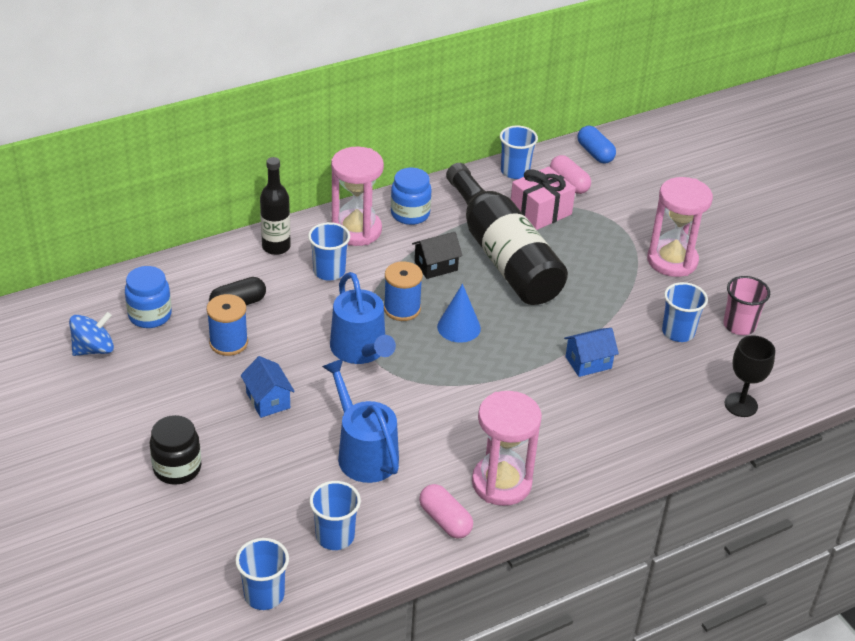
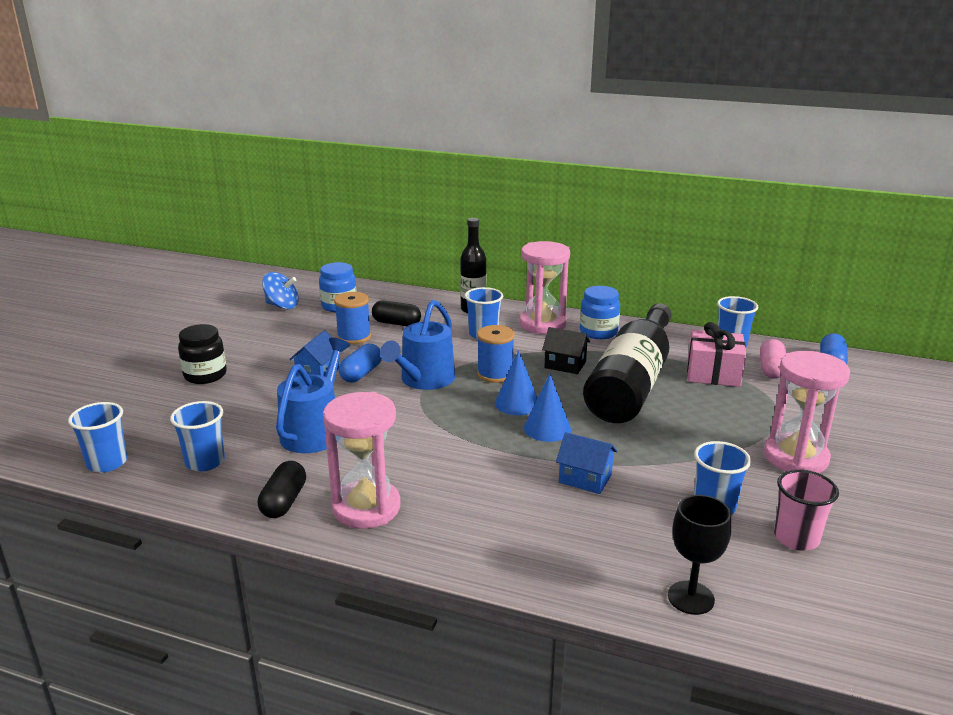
camera: 50 degrees right, 15 degrees down
(303, 376) = (361, 373): none -> blue capsule
(445, 520) = (284, 502): pink capsule -> black capsule
(510, 336) = (547, 428): none -> blue cone

